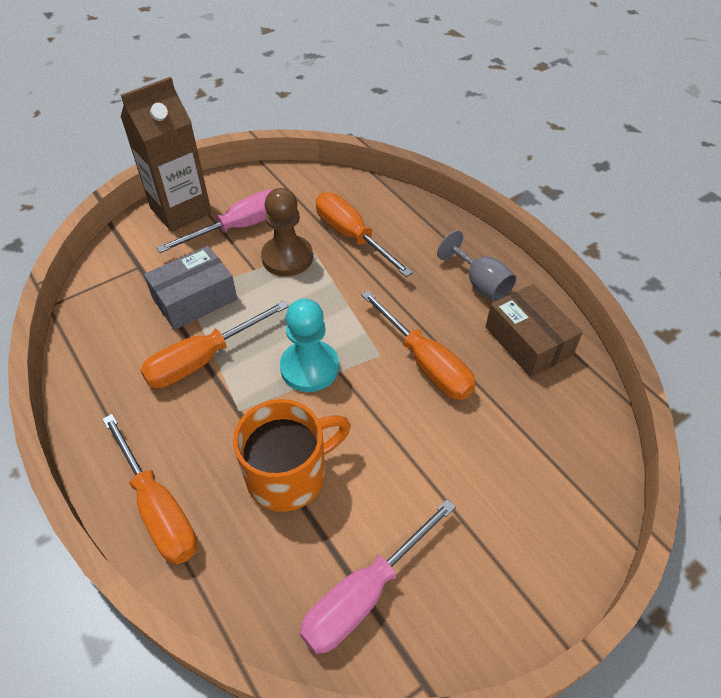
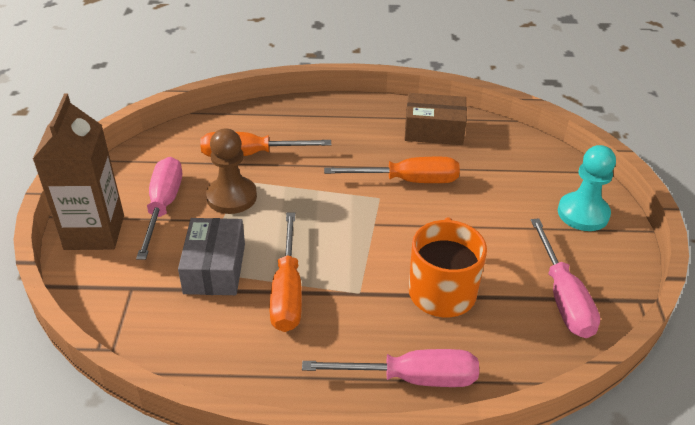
camera: 55 degrees left, 10 degrees down
(158, 508) = (411, 378): orange screwdriver -> pink screwdriver
(309, 368) = (356, 236): turquoise pawn -> turquoise pawn (583, 213)
(480, 283) = (365, 123): grey goblet -> none

